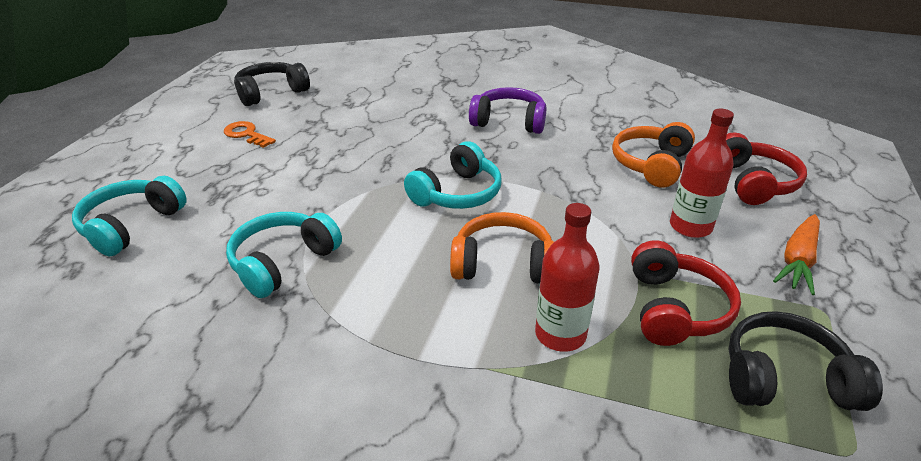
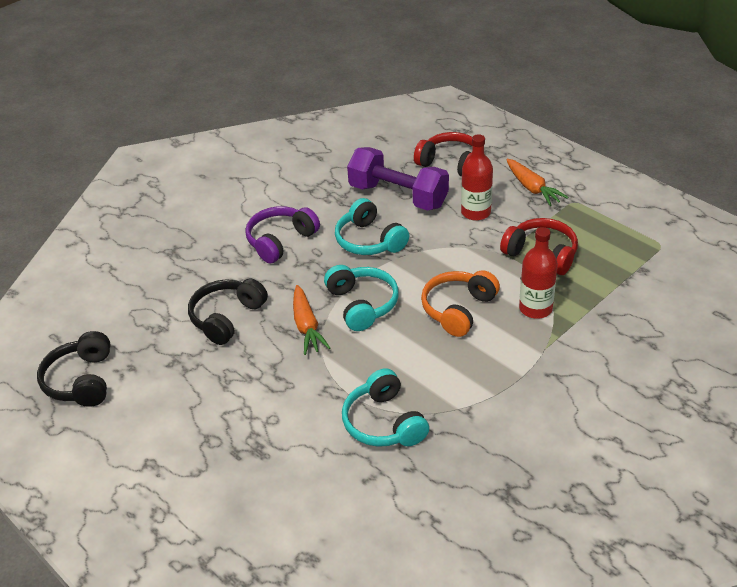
camera: 60 degrees left, 5 degrees up
(131, 225) = (265, 515): turquoise headphones -> turquoise headphones (369, 240)
(246, 134) = (159, 414): orange key -> none
(400, 171) = (306, 326): none -> orange carrot
(651, 164) = (398, 196): orange headphones -> purple dumbbell
(785, 379) = (610, 241): black headphones -> black headphones (227, 317)

